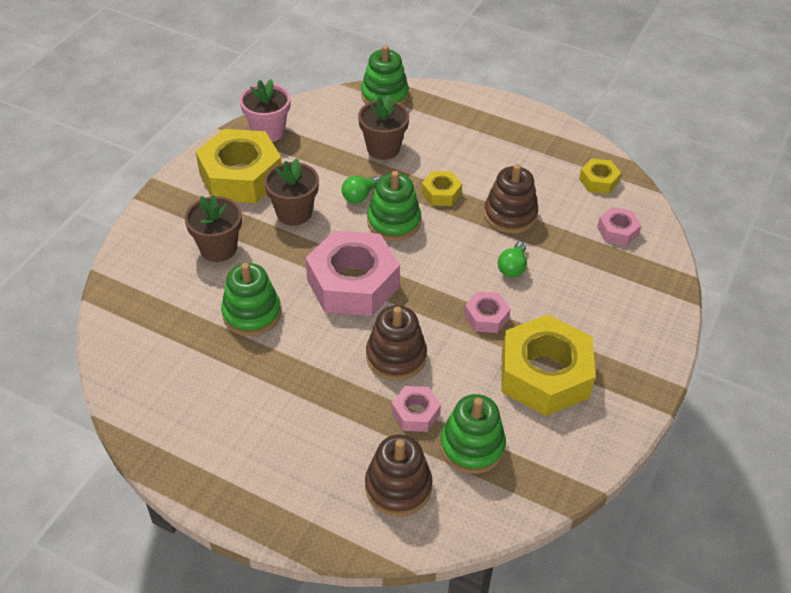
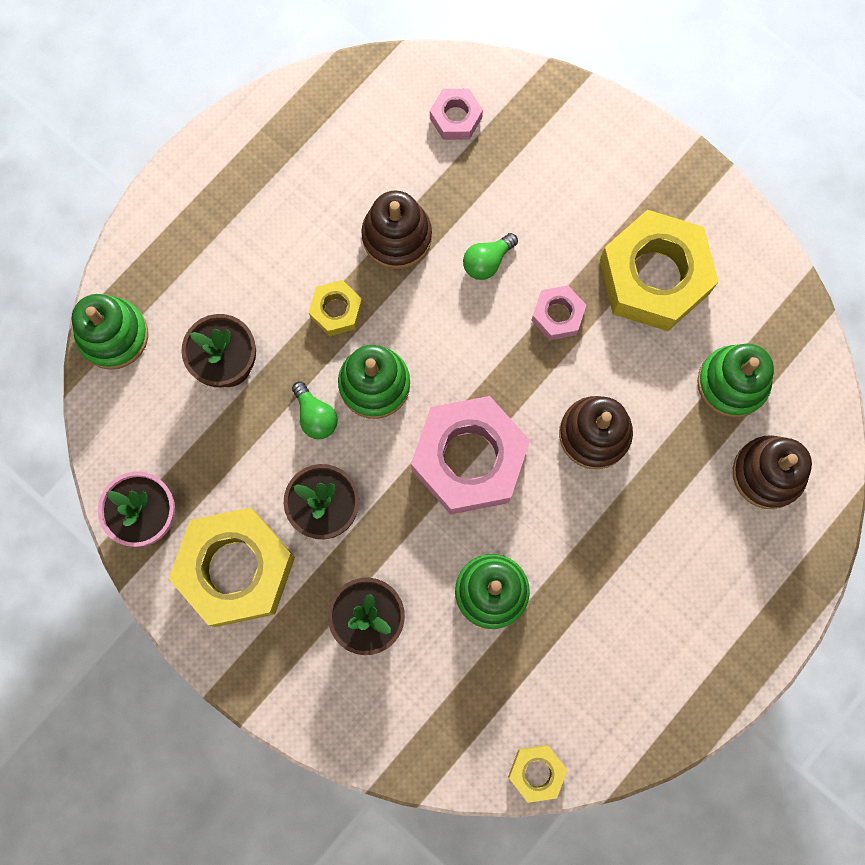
camera: 75 degrees left, 30 degrees up
(415, 413) = (678, 432): pink nut -> none
(512, 267) = (487, 261): green light bulb -> green light bulb turned 105 degrees clockwise
(598, 181) = (362, 108): yellow nut -> yellow nut (536, 772)

